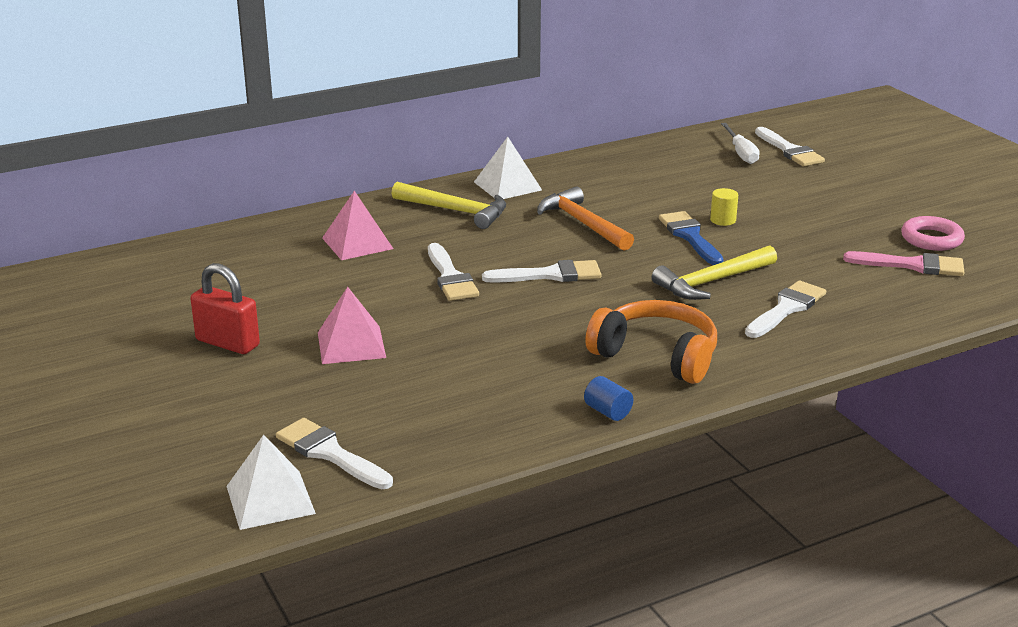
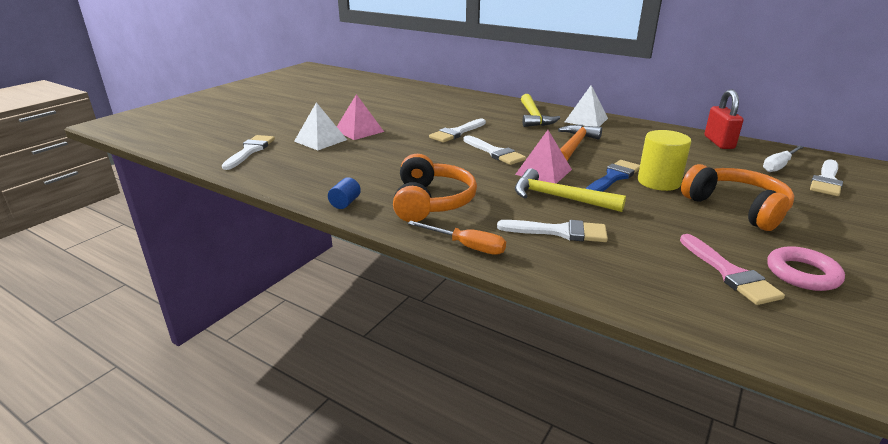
camera: 60 degrees right, 0 degrees up
(227, 343) = (336, 111): red padlock -> red padlock (719, 142)
(270, 499) = (201, 150): white pyramid -> white pyramid (320, 140)
(357, 243) = (464, 108): pink pyramid -> pink pyramid (543, 172)
(723, 220) = (658, 182): yellow cylinder -> yellow cylinder, size x1.93
(778, 365) = (467, 246): none -> orange screwdriver
(807, 211) = (736, 208): none -> orange headphones

